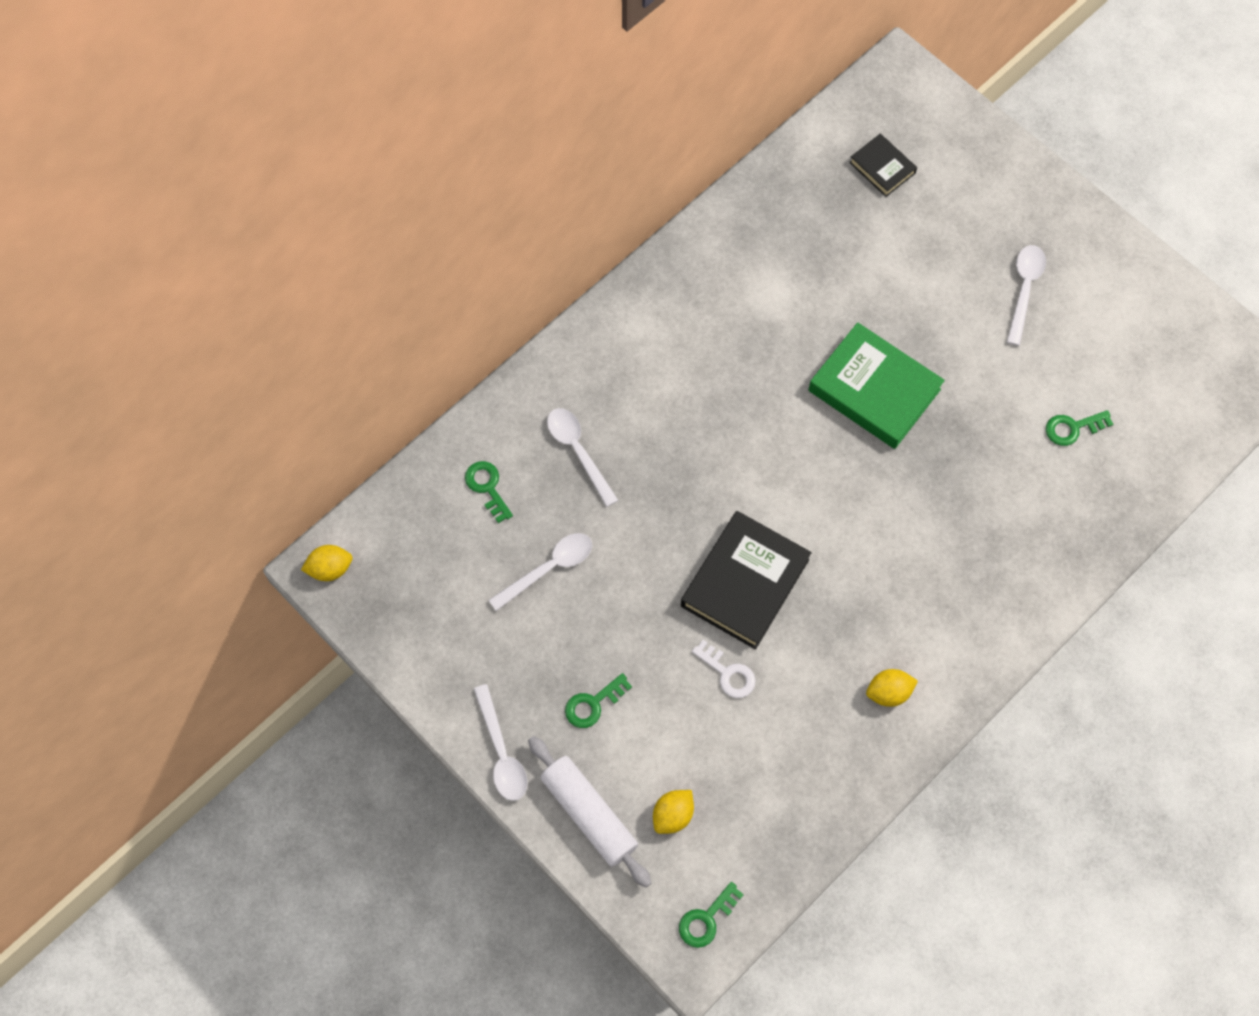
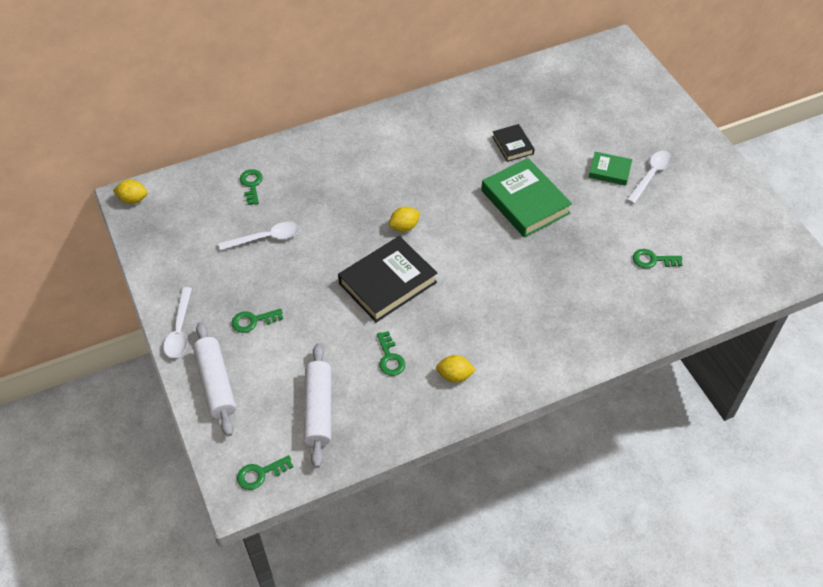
camera: 20 degrees right, 15 degrees down
(578, 451) = (318, 182): white spoon -> none
(673, 815) = (271, 402): yellow lemon -> yellow lemon (404, 227)
(728, 673) = (350, 331): white key -> none
(738, 803) = (318, 409): none -> white rolling pin
(796, 696) = (390, 358): none -> green key
(882, 168) = (584, 89): black book -> black book (512, 145)
(967, 300) = (609, 171): none -> green book

